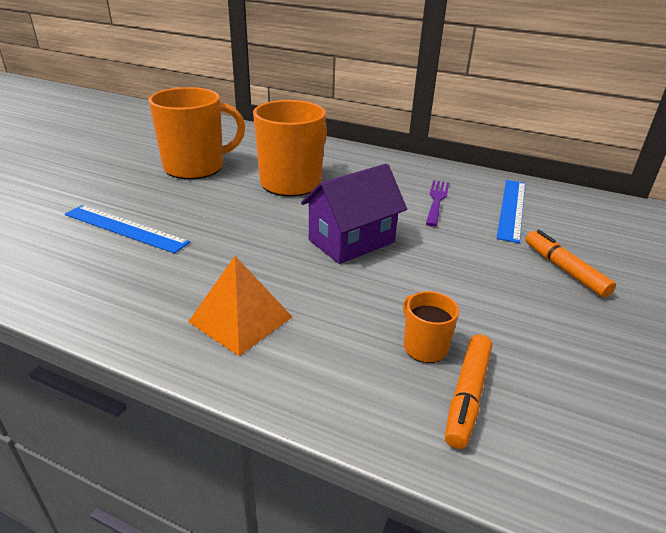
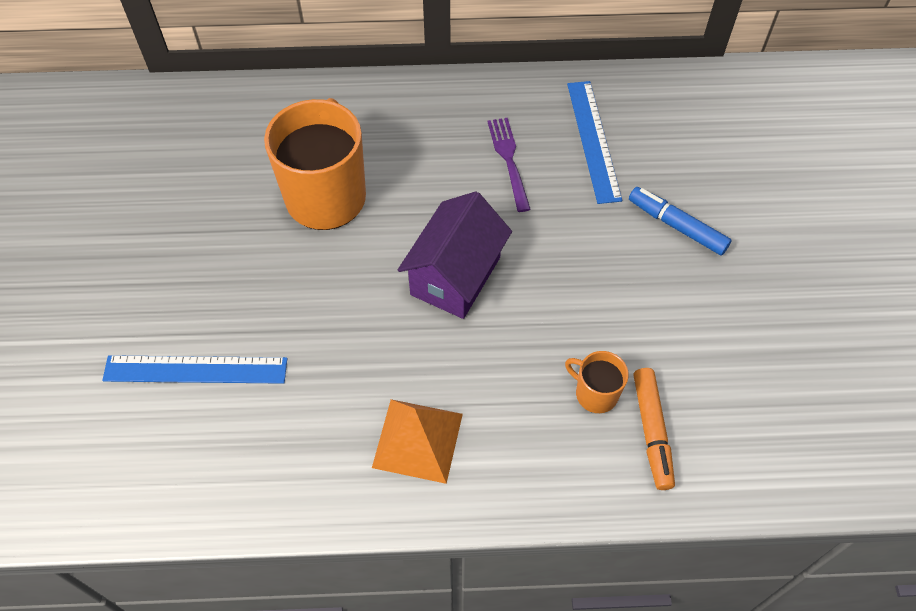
camera: 25 degrees left, 25 degrees up
(196, 167) = (184, 216): orange mug -> none
(564, 270) = (677, 226): orange marker -> blue marker

